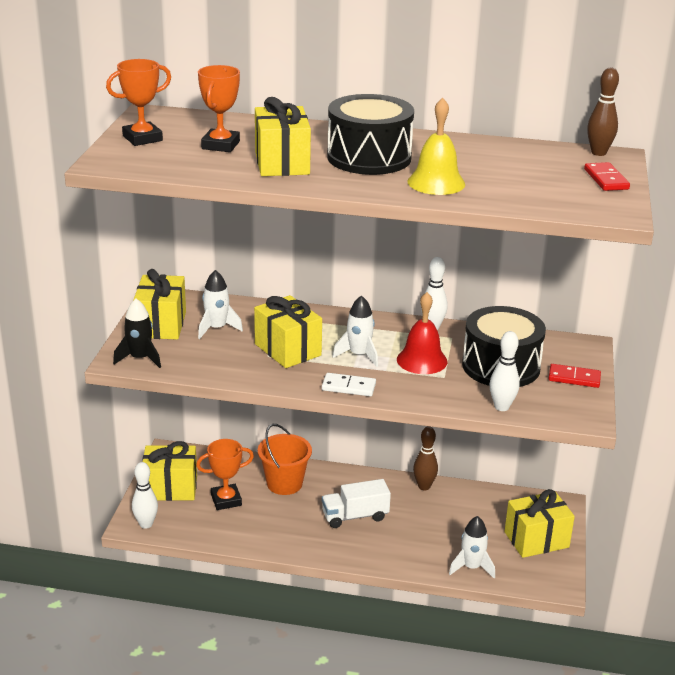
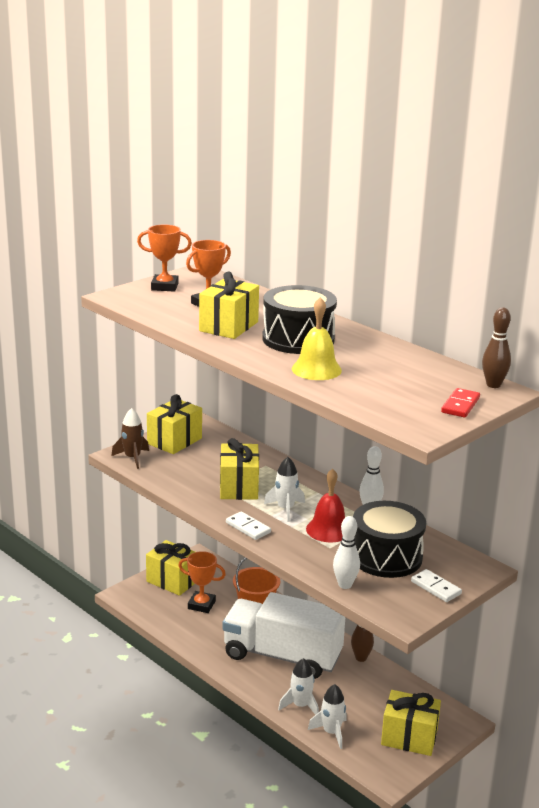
camera: 35 degrees right, 5 degrees down
(140, 358) = (132, 458): black rocket -> brown rocket
(146, 524) = (131, 598): white bowling pin -> none
(217, 328) = (209, 456): white rocket -> white rocket (300, 705)
(355, 516) = (282, 656): white truck -> white truck, size x1.98
(574, 378) = (436, 588): red domino -> white domino

